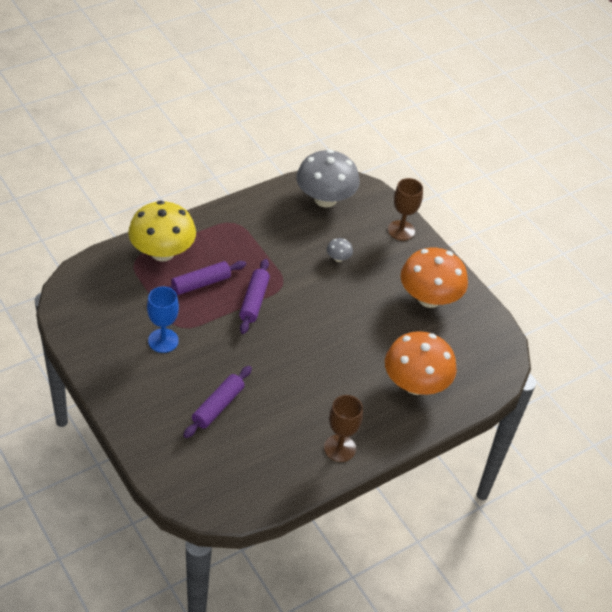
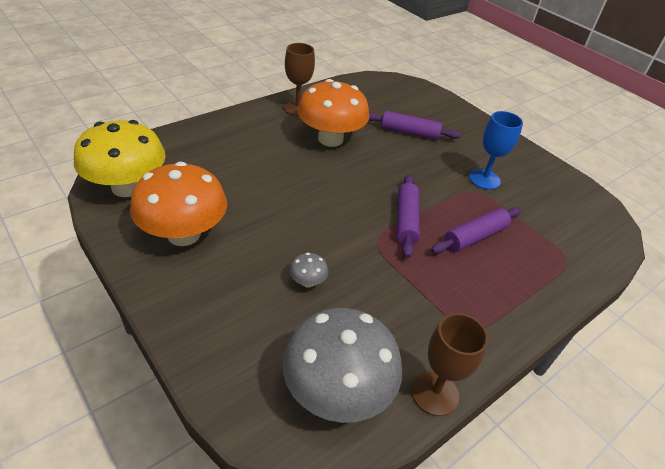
camera: 175 degrees right, 5 degrees down
(162, 252) = (541, 273): yellow mushroom -> yellow mushroom (127, 187)
(218, 406) = (409, 132): purple rolling pin -> purple rolling pin turned 75 degrees clockwise
(401, 230) = (206, 337): brown goblet -> brown goblet (435, 393)
(415, 384) = (220, 150): orange mushroom -> orange mushroom (330, 139)

